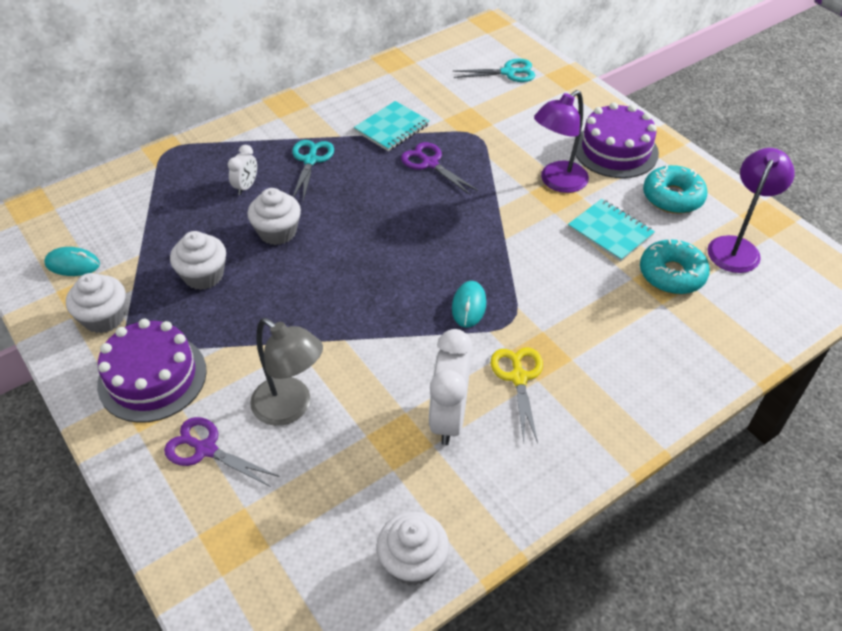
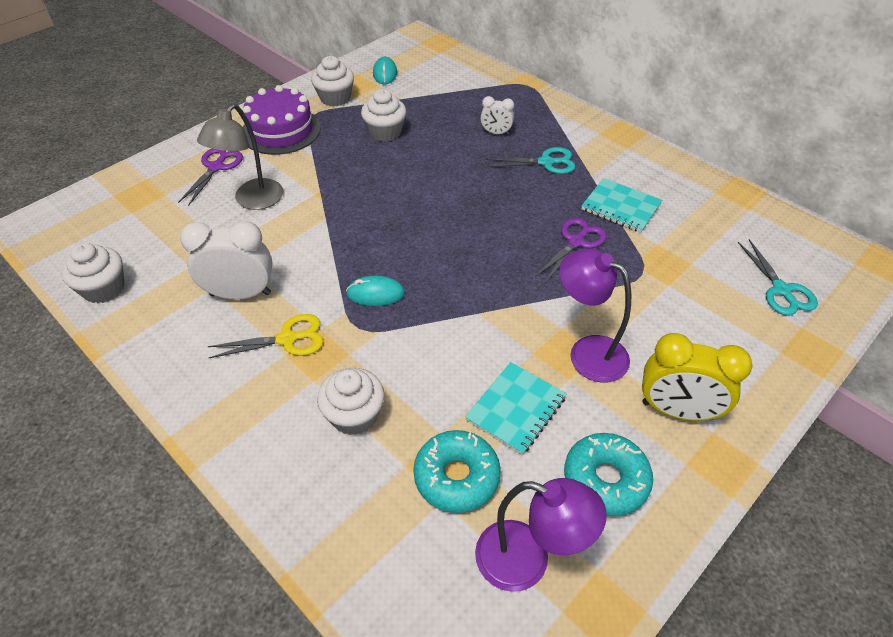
camera: 80 degrees right, 0 degrees up
(277, 232) = (444, 160): white cupcake -> white cupcake (354, 415)
(615, 150) = (677, 411): purple cake -> yellow clock

